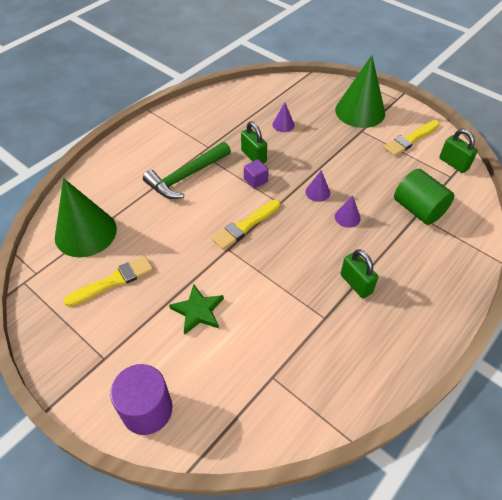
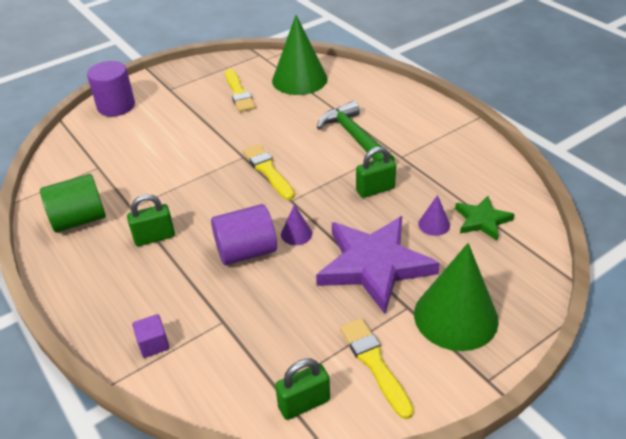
camera: 105 degrees right, 10 degrees down
(198, 311) = (184, 134): green star -> green star (482, 220)
(256, 180) = (333, 186): purple cube -> purple cube (153, 344)
(333, 148) = (374, 265): none -> purple star
(347, 217) = (246, 251): purple cone -> purple cylinder
(418, 209) = (230, 325): green cylinder -> green cylinder (79, 219)

